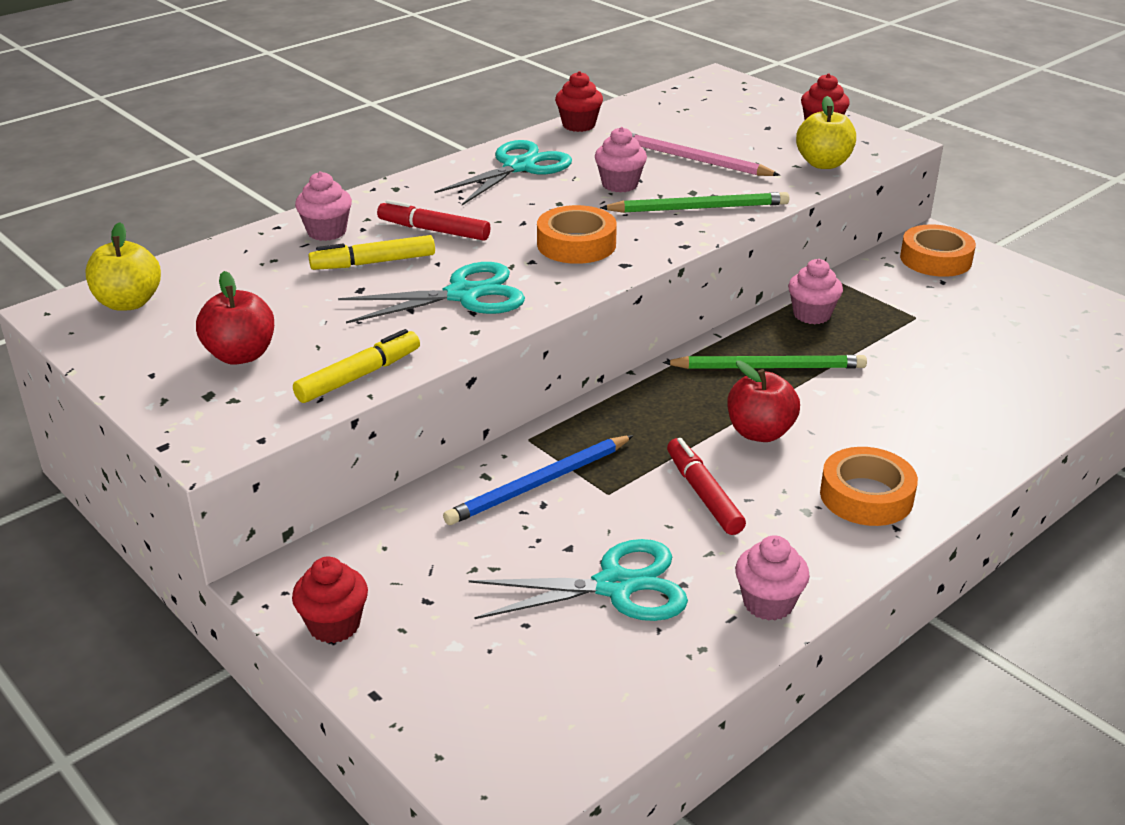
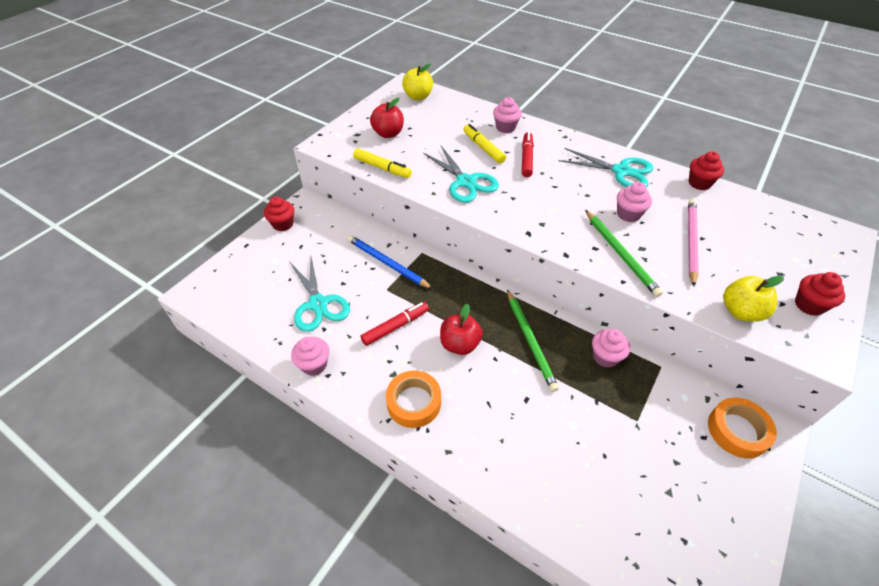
camera: 75 degrees right, 15 degrees up
(576, 244) = (541, 210): orange tape -> none

